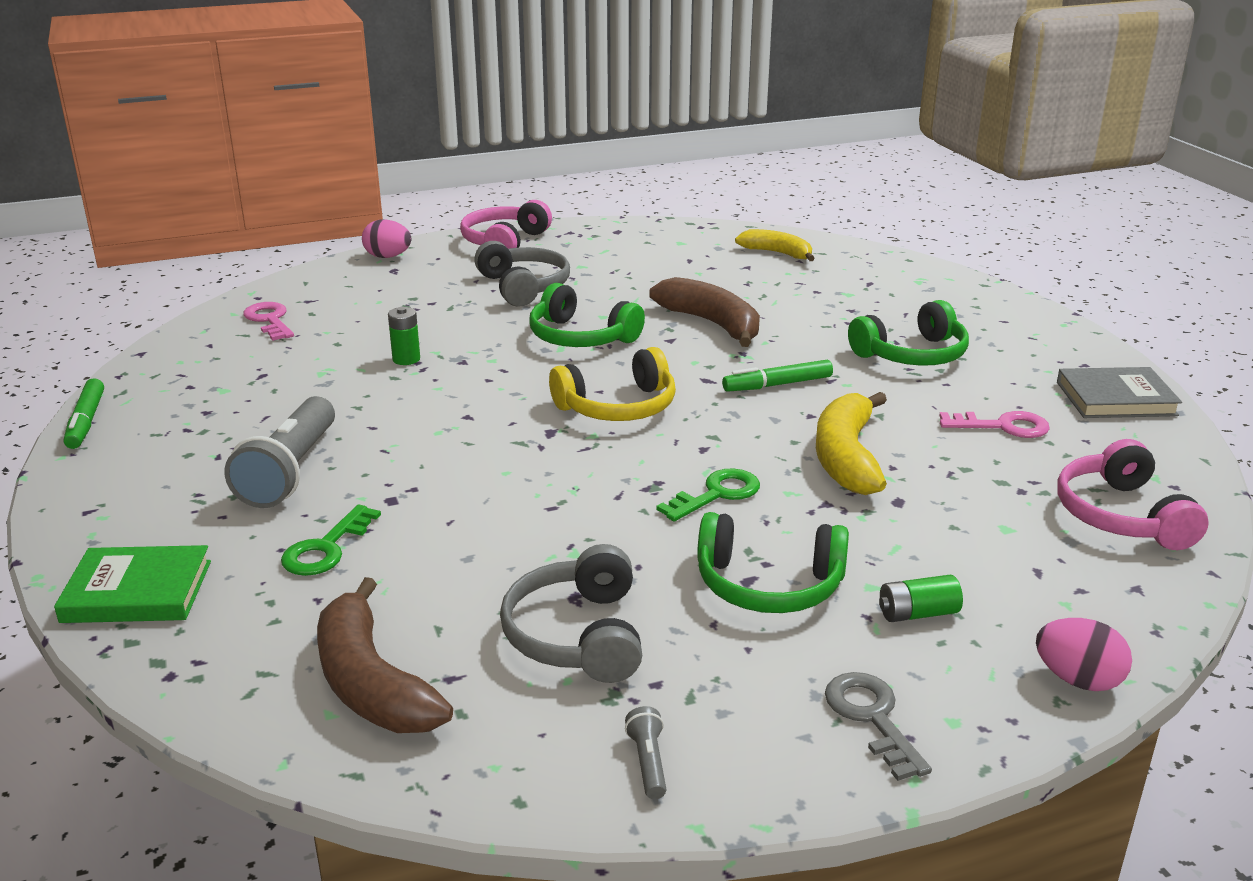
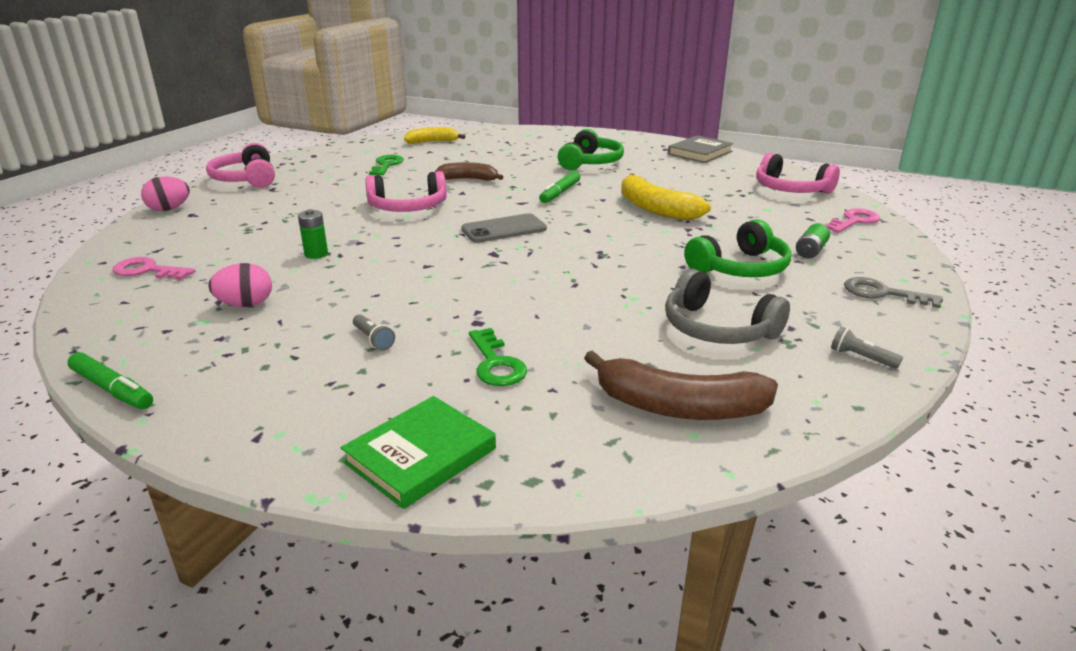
camera: 45 degrees left, 0 degrees up
(290, 471) = (373, 339): grey flashlight -> grey flashlight, size x0.41
(523, 287) = (313, 196): grey headphones -> none
(581, 337) = (408, 207): green headphones -> pink headphones
(618, 407) = (504, 229): yellow headphones -> grey phone
(712, 324) = (468, 179): brown banana -> brown banana, size x0.66
(716, 494) = (637, 245): green key -> green key (386, 165)
(1002, 426) = (685, 176): pink key -> pink key (854, 221)
(1078, 680) = (901, 246): pink egg -> pink egg (246, 305)

